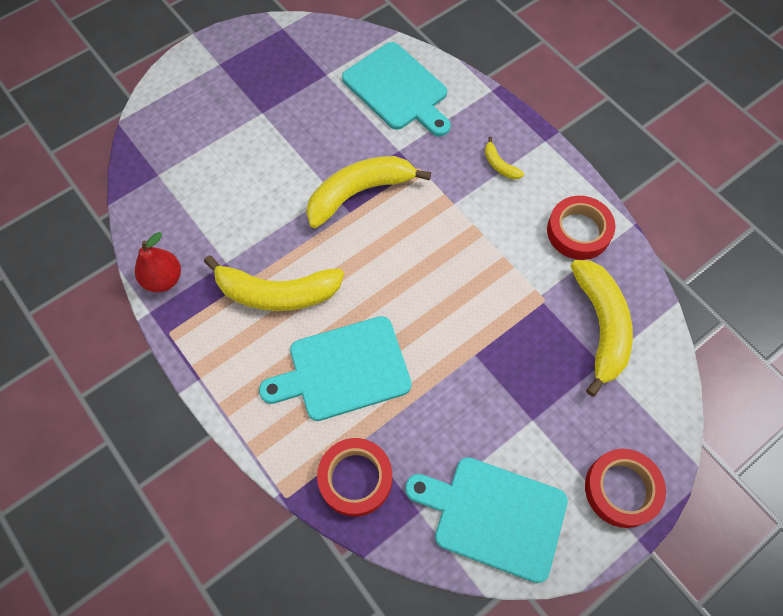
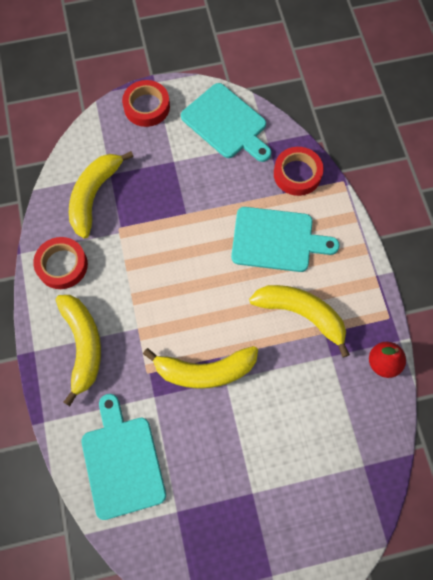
camera: 155 degrees left, 5 degrees up
(499, 165) = (83, 345): yellow banana -> yellow banana, size x2.31

